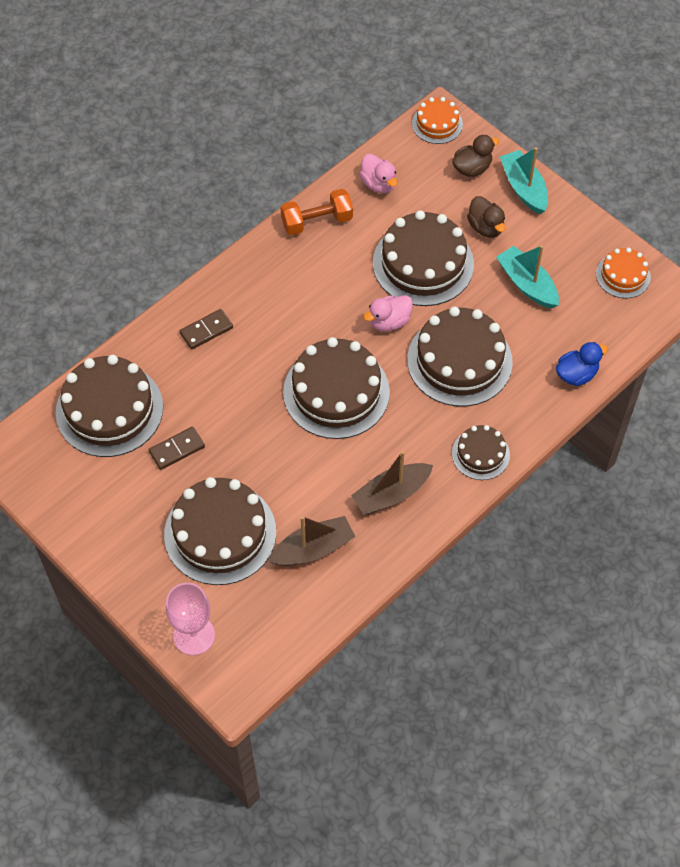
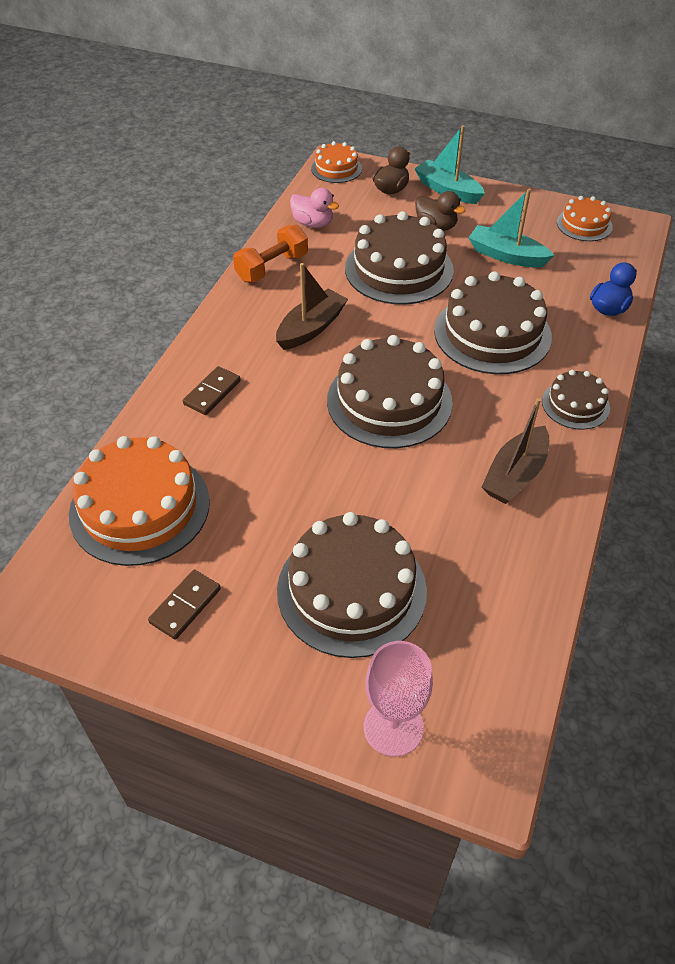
camera: 25 degrees left, 10 degrees down
(109, 409) = (140, 507): brown cake -> orange cake
(177, 449) = (245, 519): brown domino -> brown domino (185, 606)
(313, 549) = (470, 564): brown boat -> brown boat (311, 328)
(389, 322) = (400, 324): pink duck -> none

